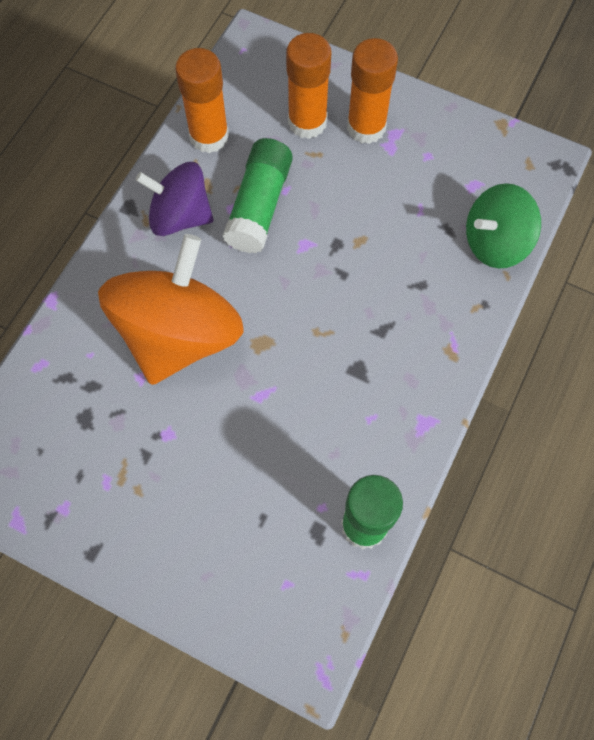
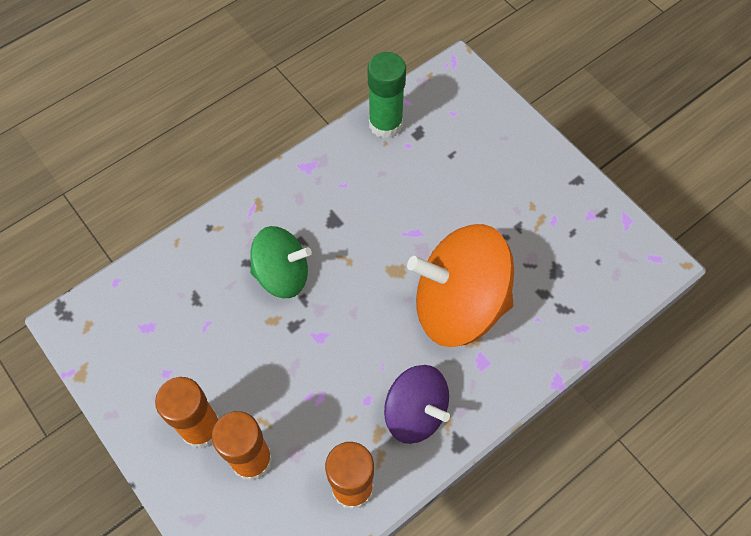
camera: 155 degrees left, 5 degrees down
(179, 334) = (458, 304): orange spinning top -> orange spinning top turned 45 degrees clockwise
(259, 206) = (340, 390): green glue stick -> none
(495, 242) = (166, 270): green spinning top -> green spinning top (282, 274)

